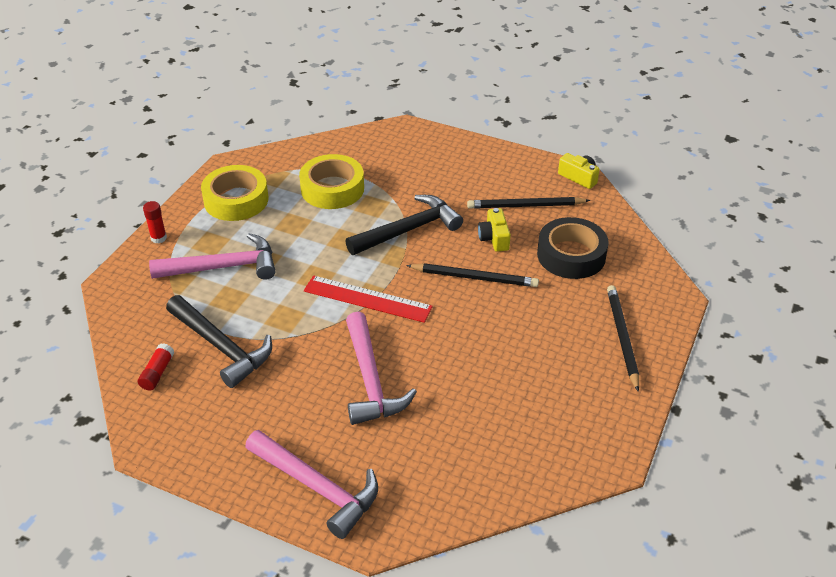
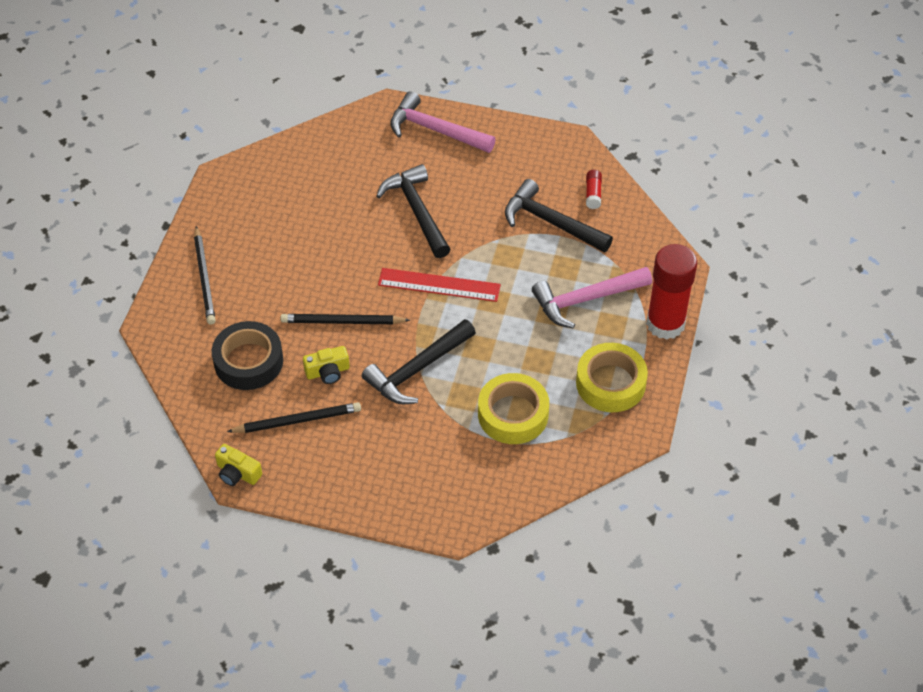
camera: 170 degrees right, 10 degrees up
(158, 238) = (665, 324): red glue stick -> red glue stick, size x2.43
(370, 380) = (417, 211): pink hammer -> black hammer
(494, 238) = (327, 372): yellow camera -> yellow camera turned 90 degrees clockwise

